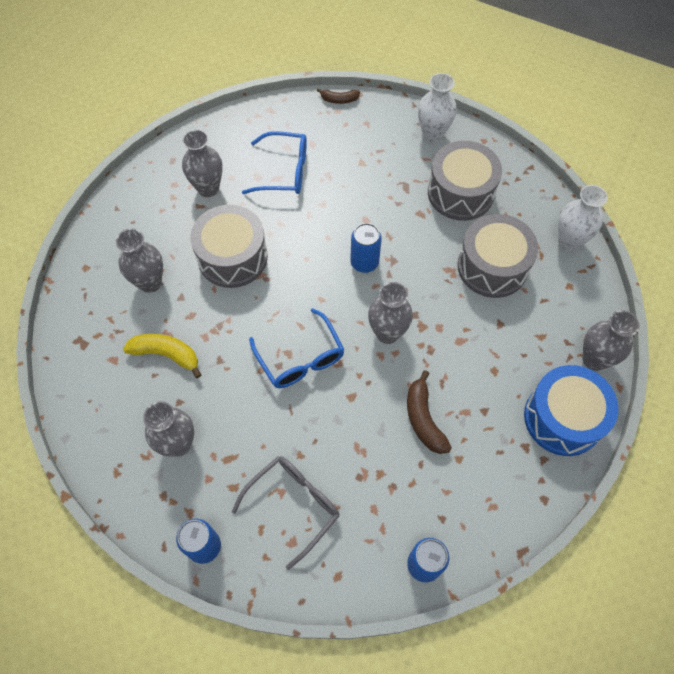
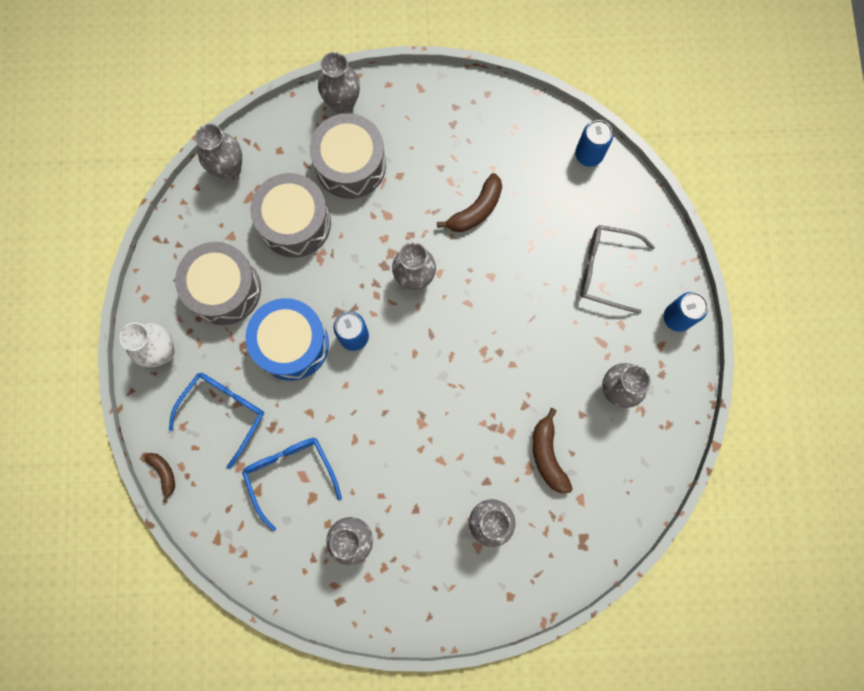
camera: 120 degrees left, 15 degrees up
(166, 354) = (547, 455): yellow banana -> brown banana
(232, 257) = (417, 461): grey drum -> grey drum (350, 165)
(301, 358) = (482, 337): blue glasses -> blue glasses (224, 412)
(562, 418) = (411, 107): blue drum -> blue drum (292, 344)
(569, 241) = (229, 169): white vase -> grey vase

